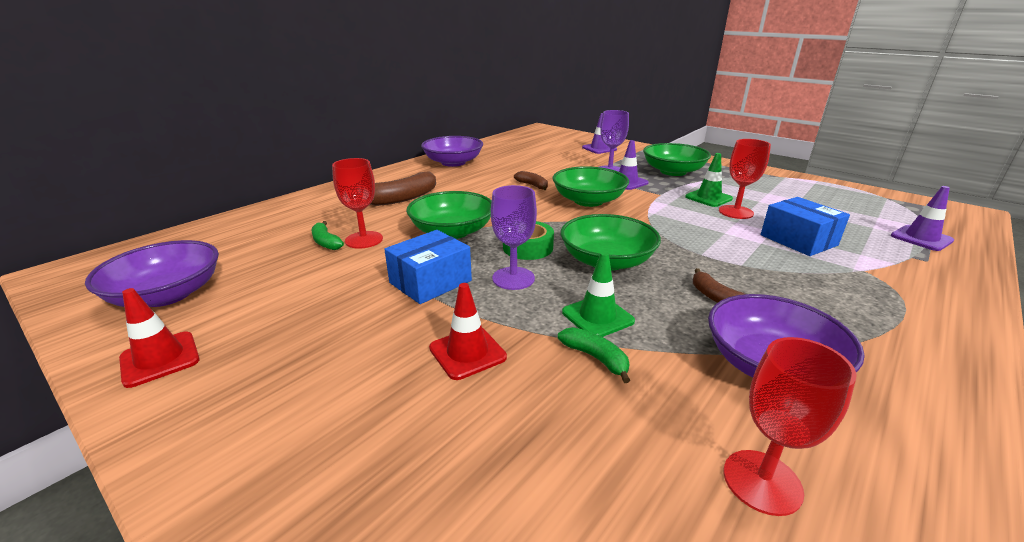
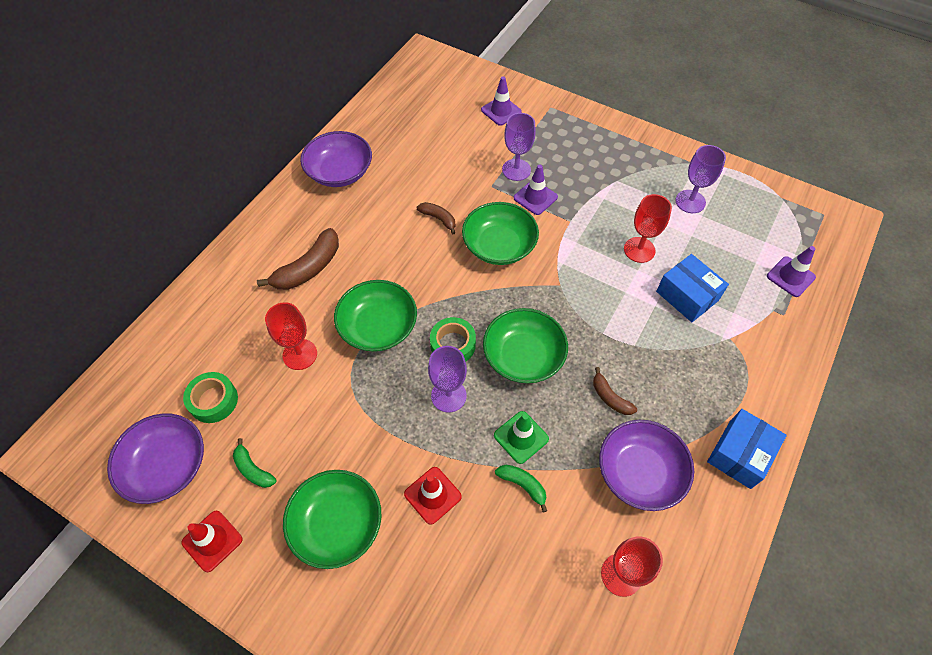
camera: 10 degrees left, 30 degrees up
(256, 258) = (213, 400): none -> green tape
(326, 242) = (266, 364): green banana -> green banana (253, 469)
(430, 282) = (381, 412): blue box -> blue box (740, 454)
(673, 171) = (583, 164): green bowl -> green bowl (337, 524)
(708, 198) = (616, 223): green traffic cone -> none
(784, 193) = (690, 201): none -> purple goblet

